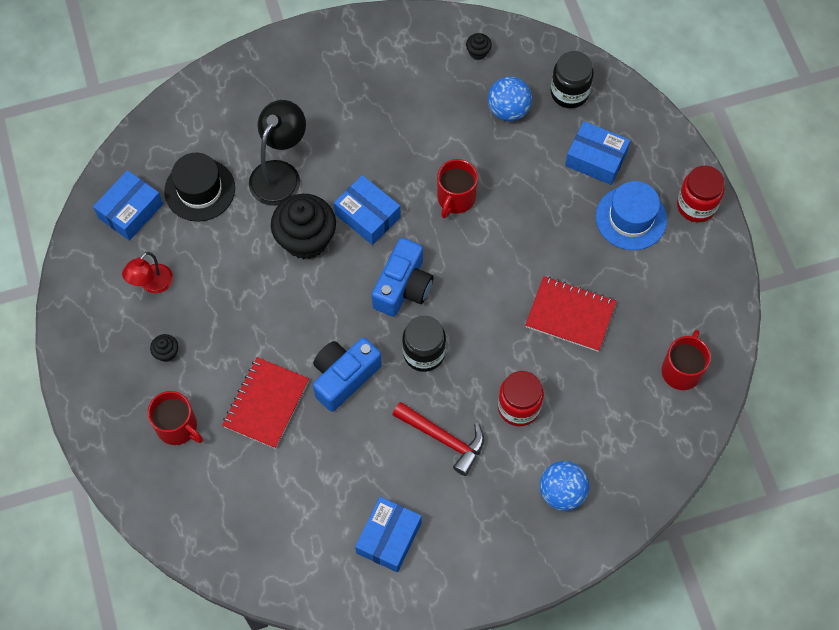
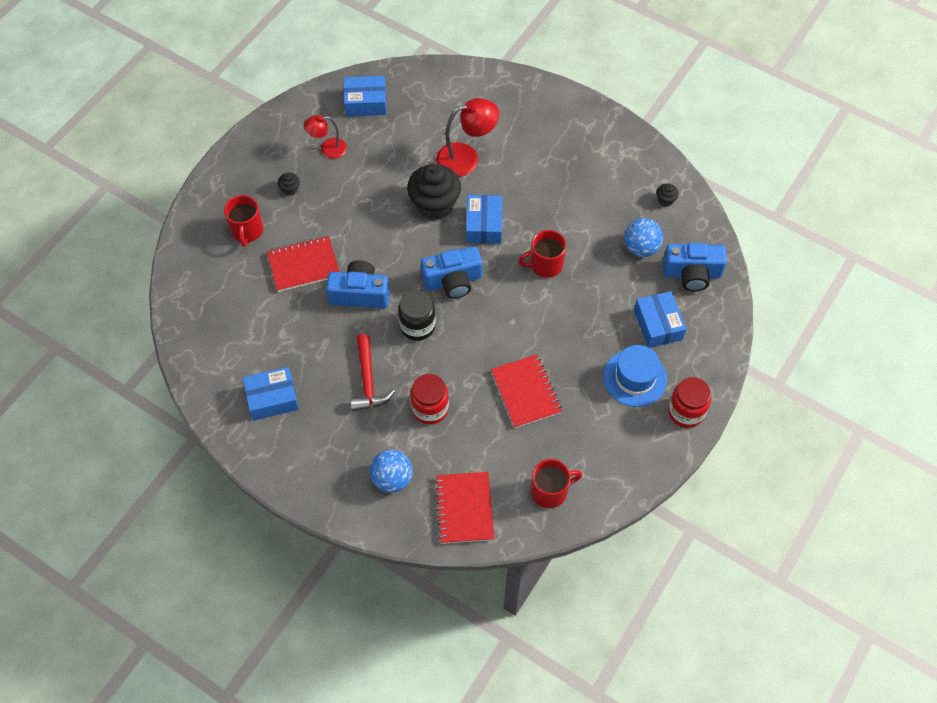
camera: 50 degrees right, 5 degrees down
(200, 190) = (414, 126): black hat -> none
(280, 173) = (466, 158): black lamp -> red lamp
(569, 93) = (691, 274): black jar -> blue camera
(641, 453) = (464, 508): none -> red notebook

